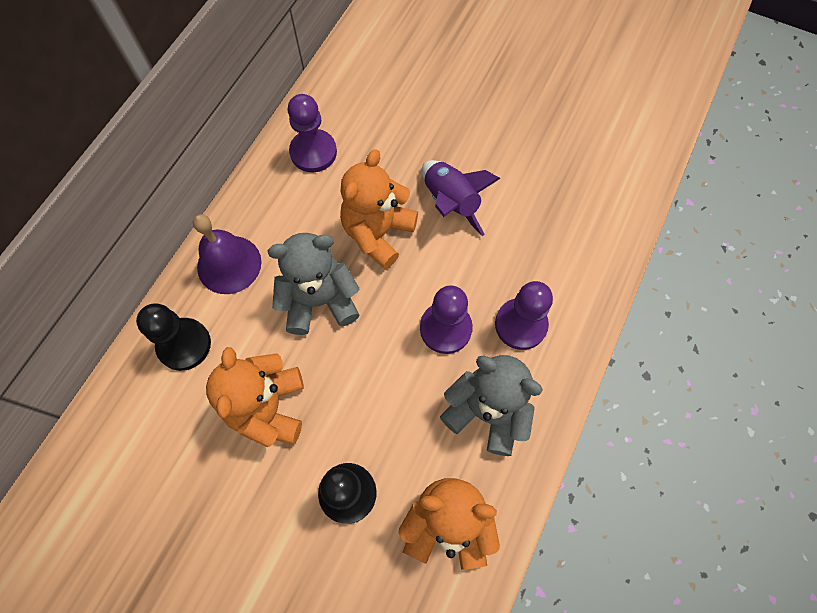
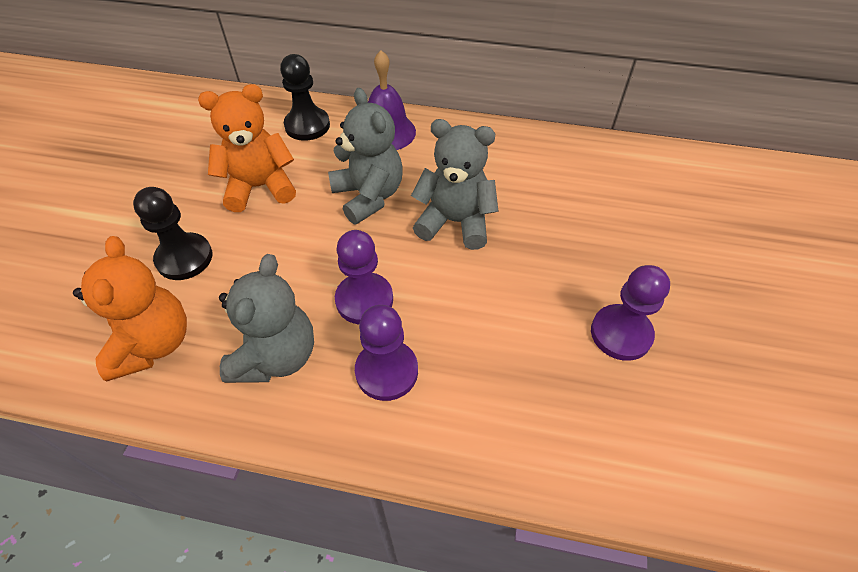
camera: 75 degrees right, 15 degrees down
(313, 152) = (523, 156): purple pawn -> purple pawn (621, 334)
(378, 233) = (455, 222): orange teddy bear -> grey teddy bear
(451, 202) = (517, 274): purple rocket -> none

